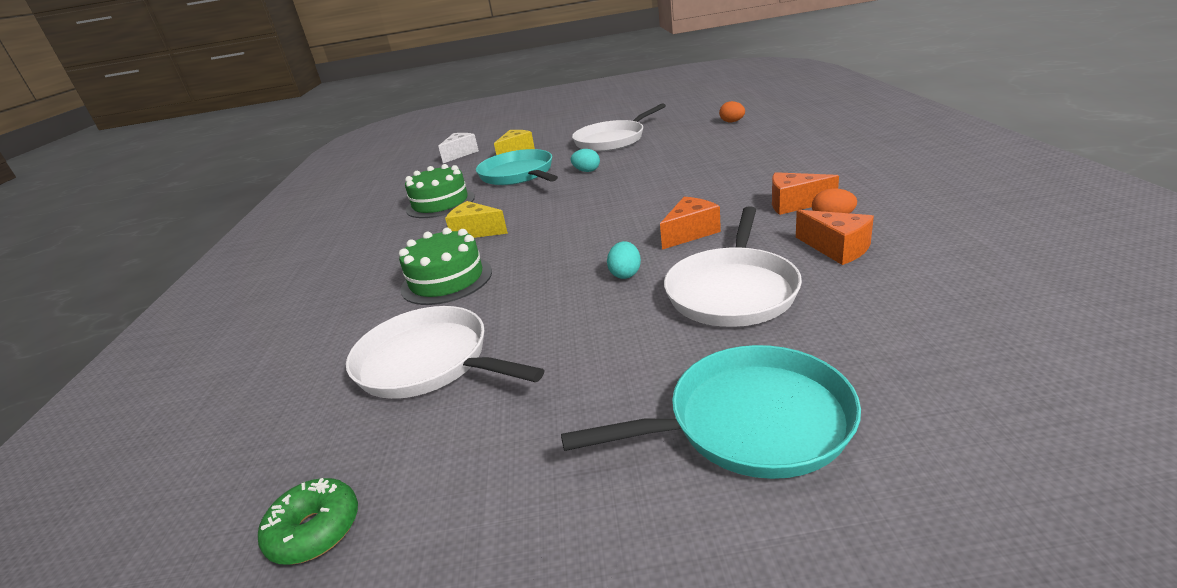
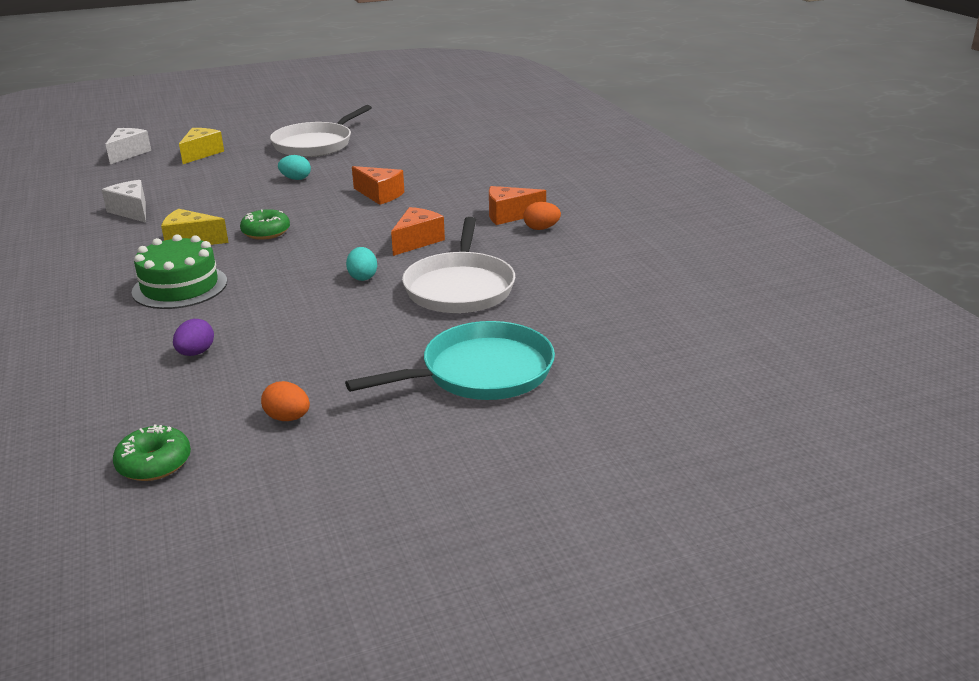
camera: 20 degrees left, 0 degrees up
(428, 362) = (196, 353): white pan -> purple egg
(440, 203) = (132, 211): green cake -> white cheese
(518, 174) = (215, 181): turquoise pan -> none
(544, 223) = (266, 232): none -> green donut
(732, 122) = (444, 129): orange egg -> orange egg (288, 418)
(837, 249) = (544, 253): orange cheese -> orange cheese (380, 195)

